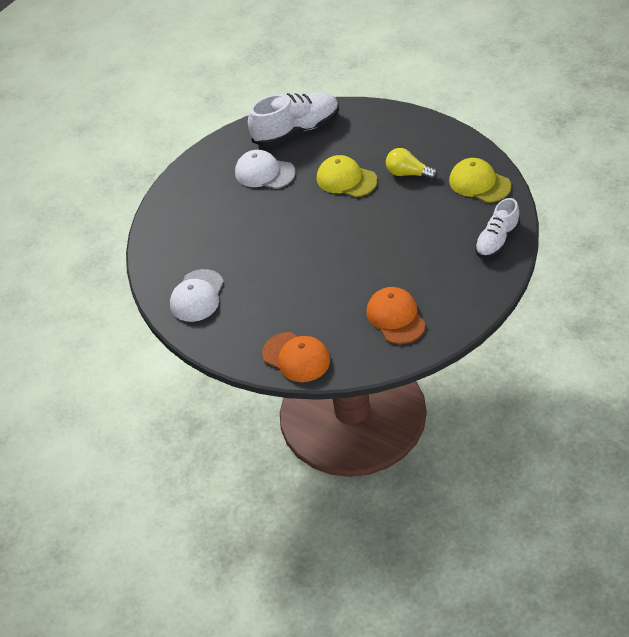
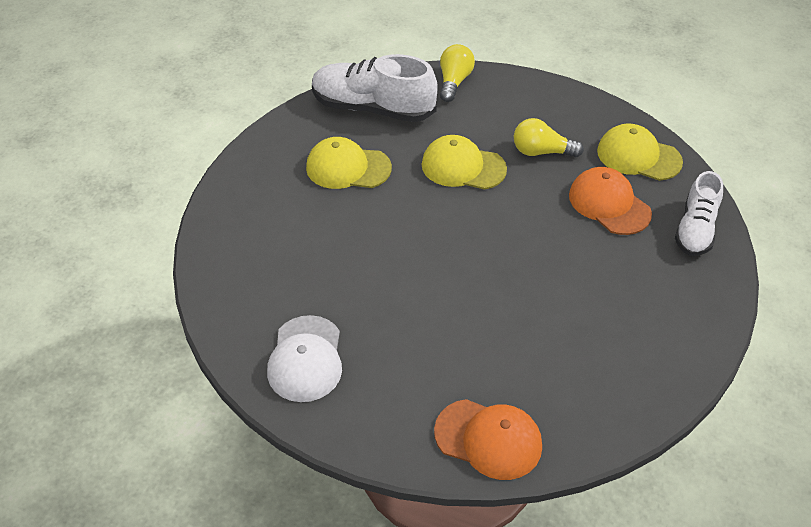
camera: 20 degrees left, 0 degrees up
(264, 173) = (348, 168): white cap -> yellow cap
(296, 130) = (373, 108): white shoe -> white shoe turned 120 degrees counterclockwise
(363, 115) = (454, 82): none -> yellow light bulb
(396, 317) = (608, 356): orange cap -> orange cap (609, 204)

